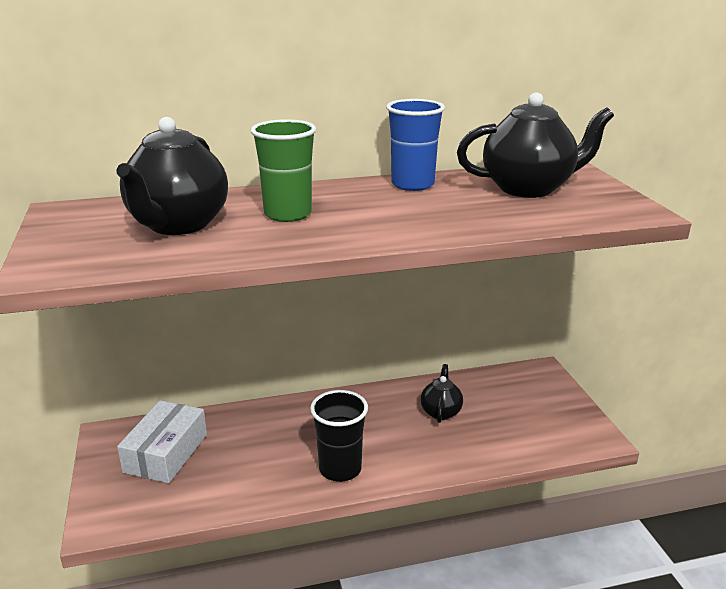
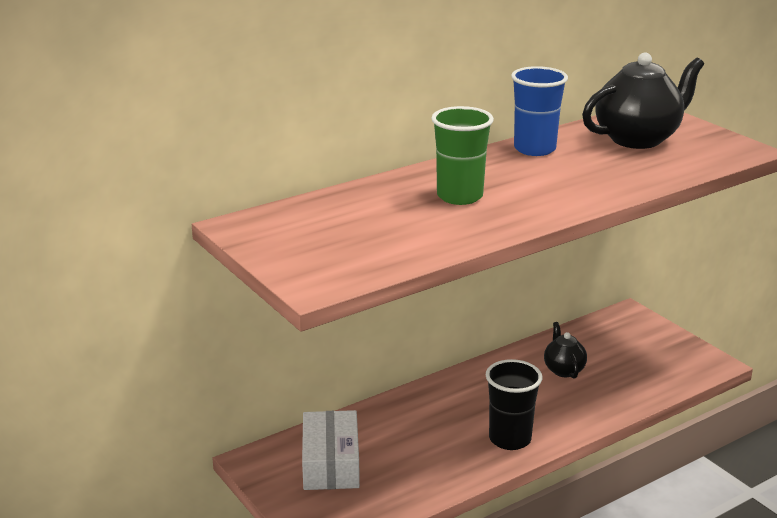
camera: 20 degrees left, 0 degrees up
(178, 225) = (374, 223): black teapot -> none

